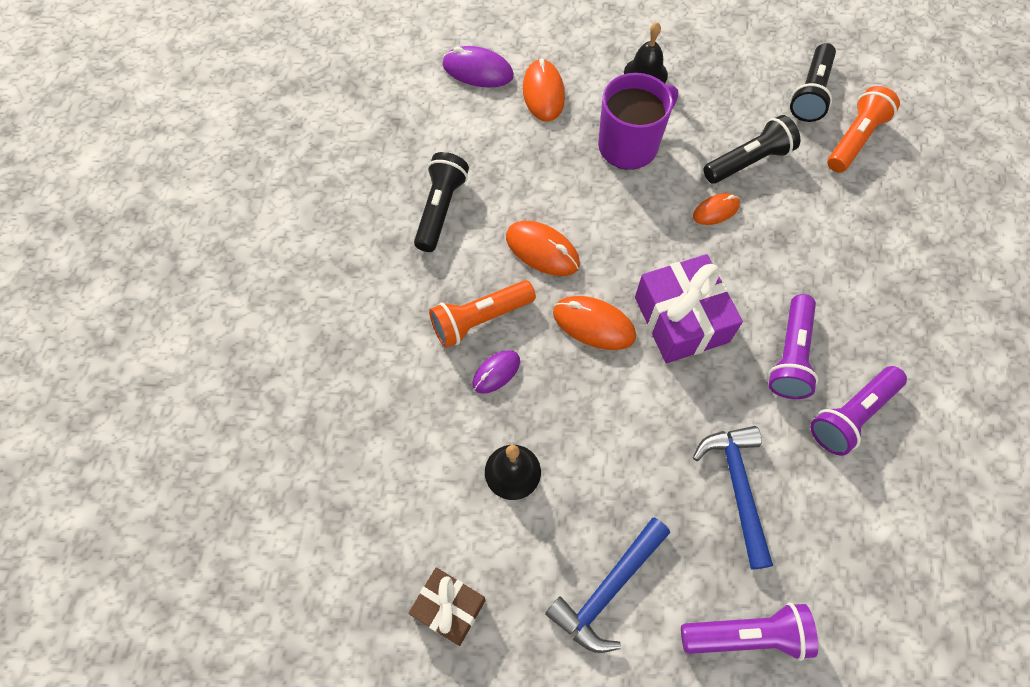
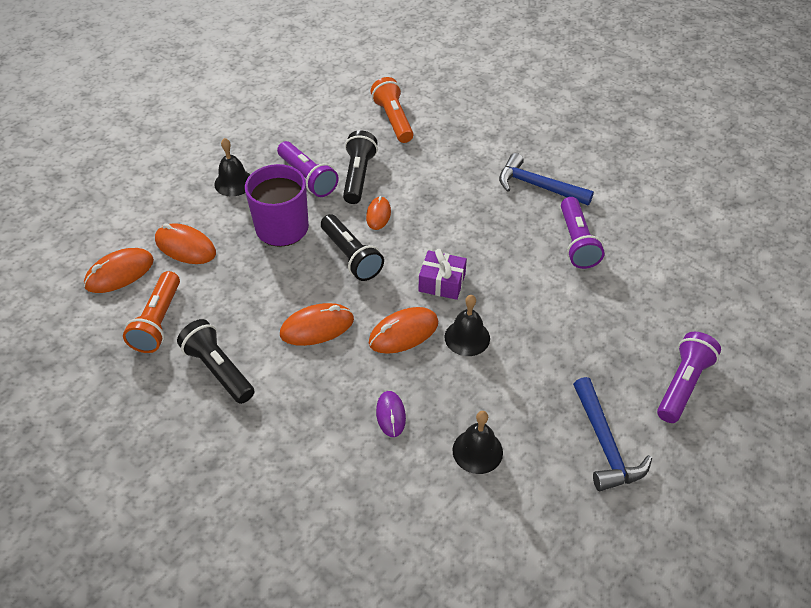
camera: 55 degrees left, 15 degrees down
(449, 608) = (554, 556): brown gift -> none
(478, 71) = (119, 273): purple mouse -> orange mouse
(480, 320) = (338, 399): orange flashlight -> orange flashlight (158, 322)
(634, 383) = (467, 337): none -> black bell
(681, 319) = (442, 282): purple gift -> purple gift, size x0.61
(737, 487) = (582, 328): blue hammer -> blue hammer (537, 186)
(790, 356) = (514, 245): purple flashlight -> purple flashlight (308, 178)
(810, 93) = (339, 116): black flashlight -> black flashlight (351, 256)

